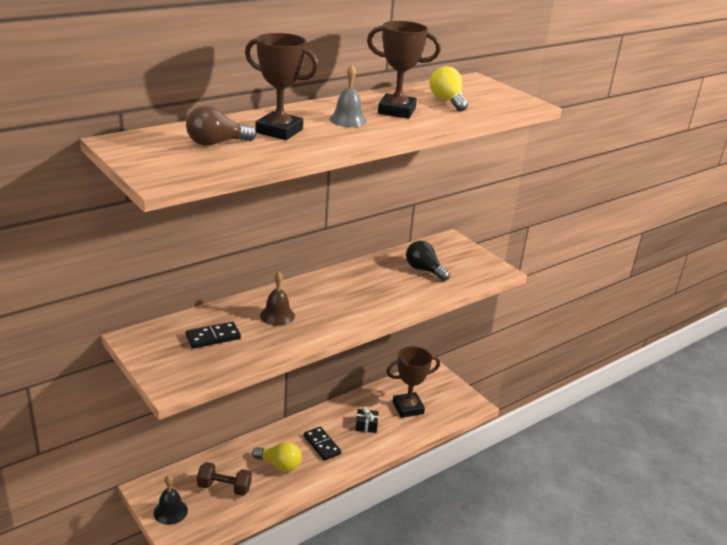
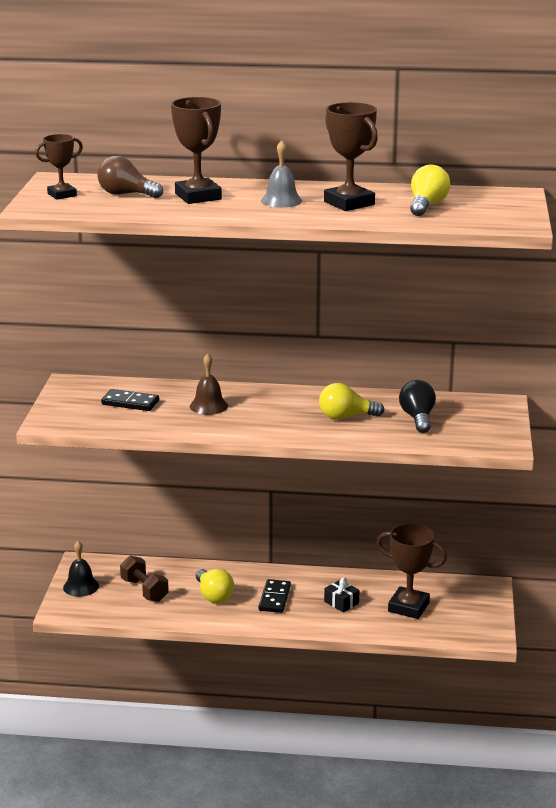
camera: 45 degrees right, 5 degrees down
(159, 158) = (62, 195): none -> brown trophy
(381, 287) = (346, 417): none -> yellow light bulb

